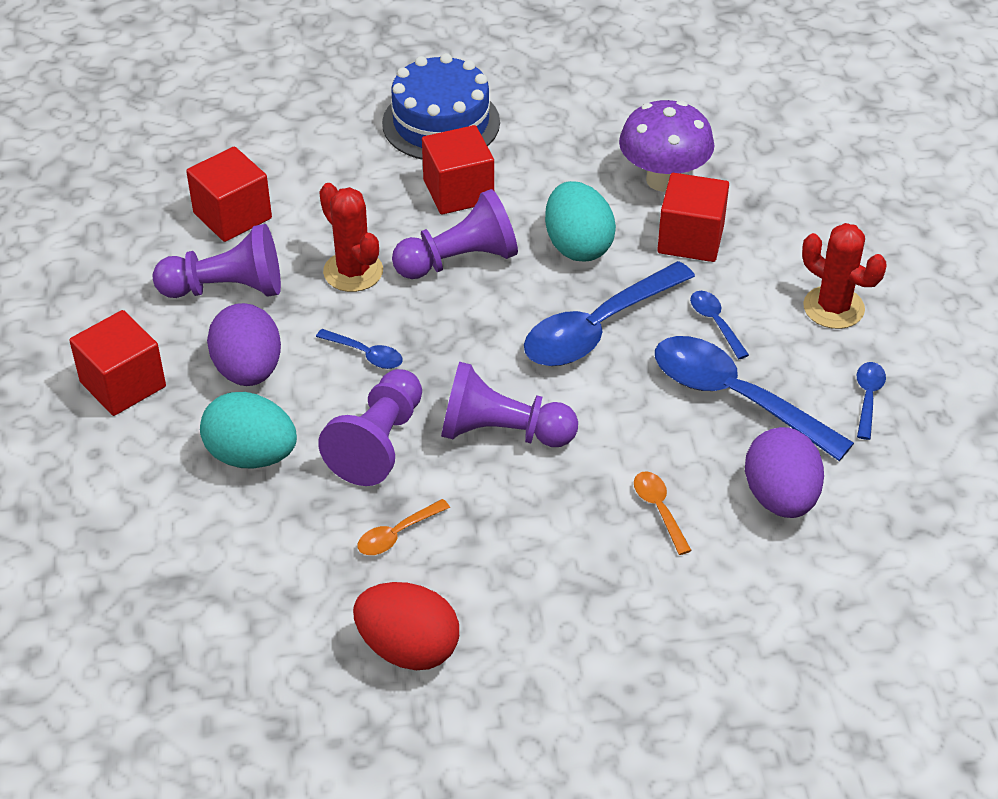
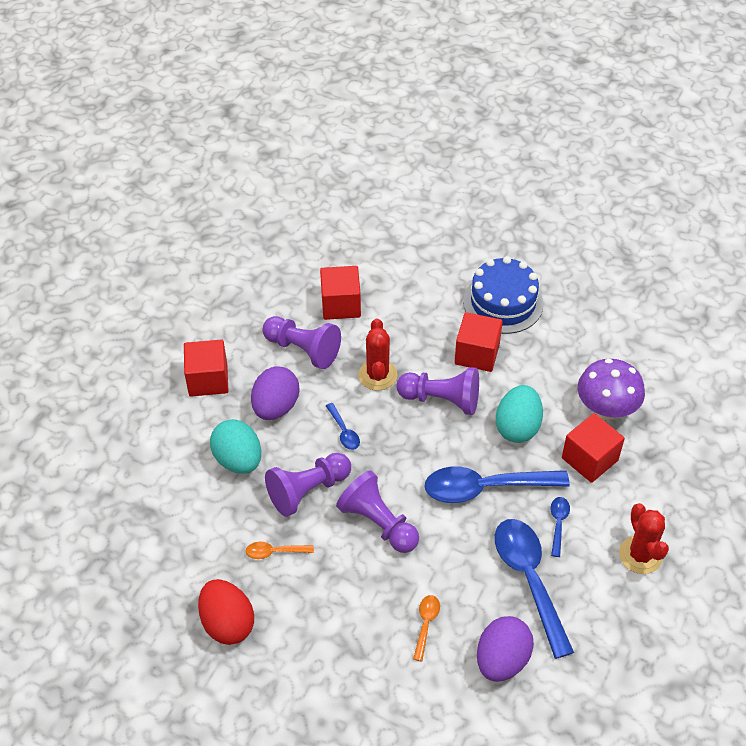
camera: 35 degrees right, 5 degrees up
(868, 398) = (610, 627): blue spoon -> none

